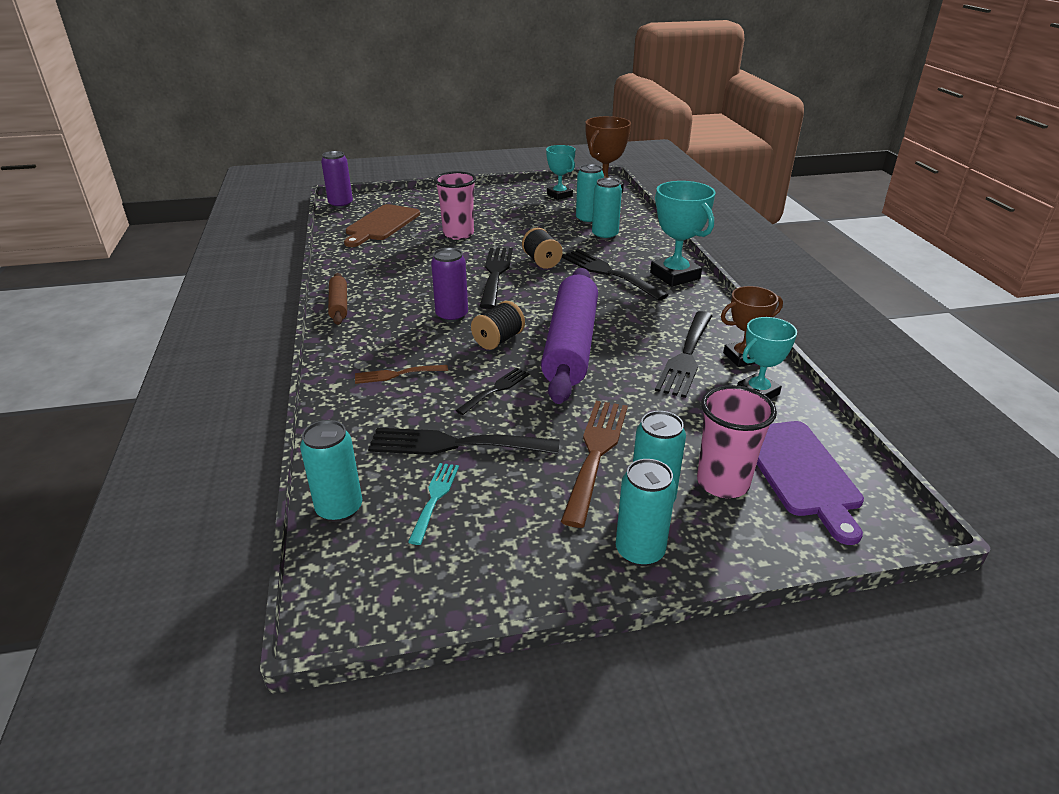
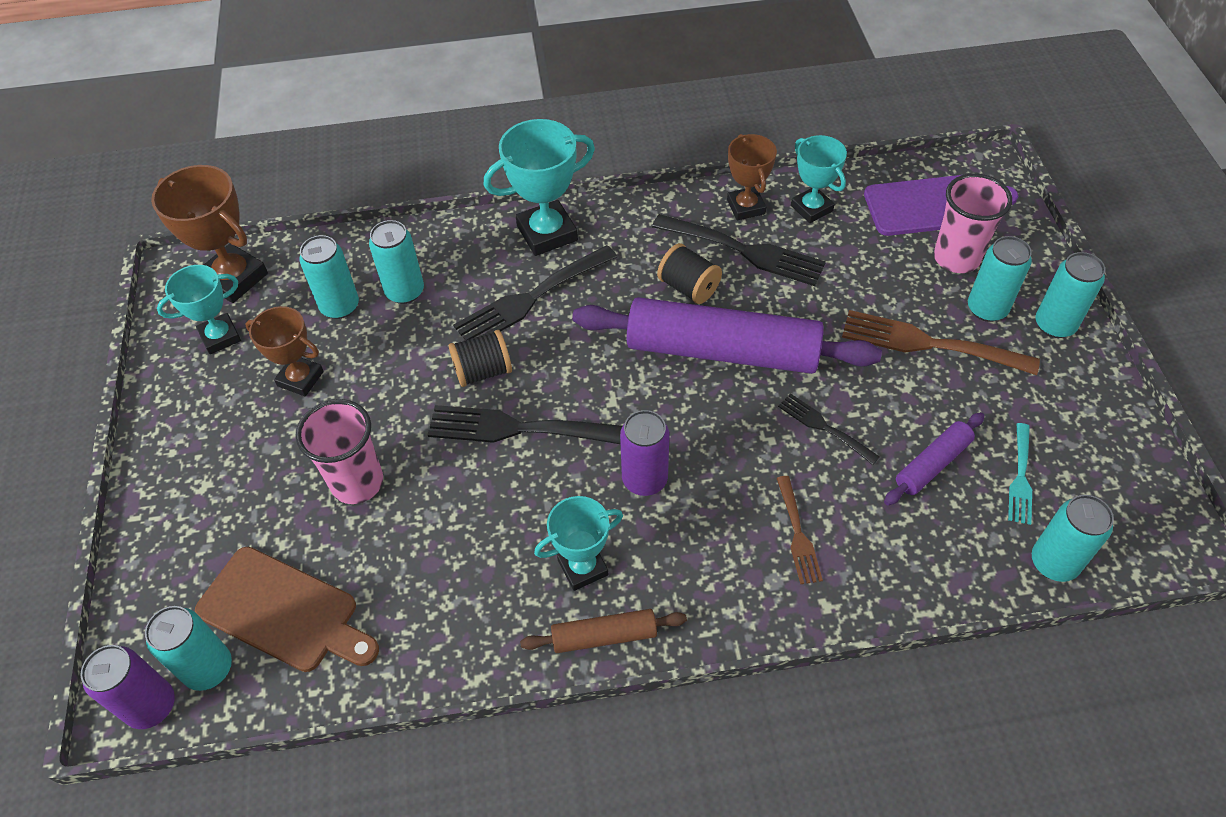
camera: 85 degrees left, 20 degrees up
(355, 213) = (208, 668): none -> turquoise can
(388, 297) = (583, 567): none -> turquoise trophy
(434, 498) = (1020, 478): turquoise fork -> turquoise fork turned 90 degrees counterclockwise
(455, 444) = (932, 464): black fork -> purple rolling pin
(498, 340) = (711, 425): black spool -> black spool (688, 287)
(531, 215) = (300, 379): none -> brown trophy

